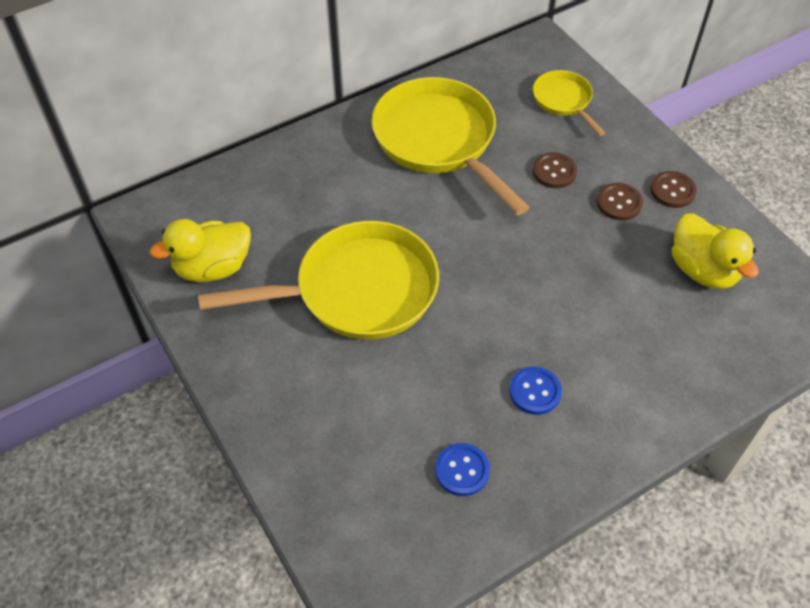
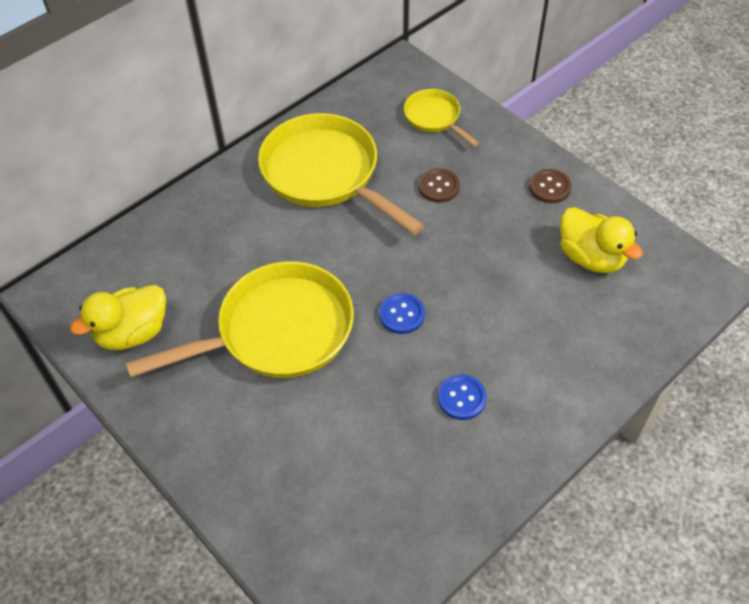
camera: 10 degrees left, 0 degrees up
(462, 470) = (409, 485): blue button -> blue button (401, 314)
(619, 203) = (503, 207): brown button -> none

